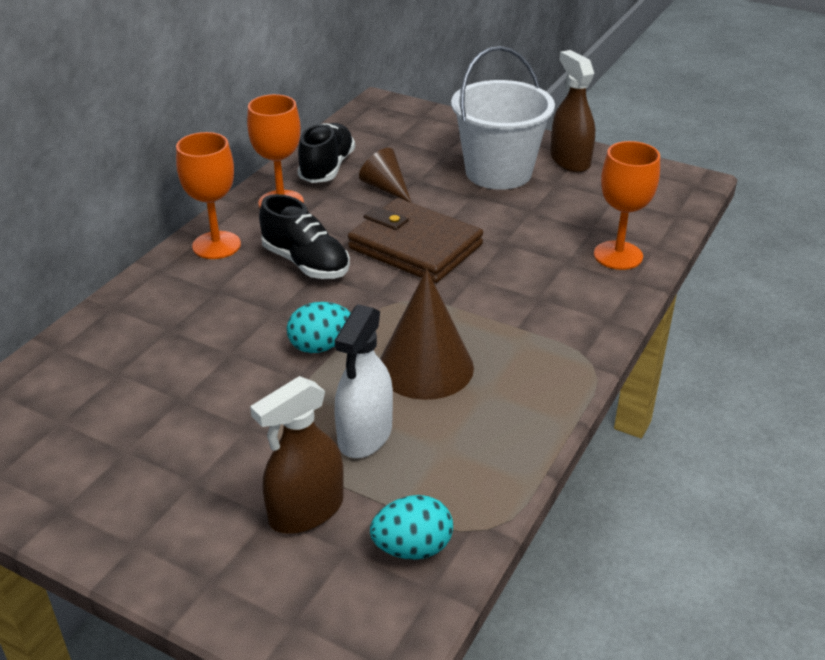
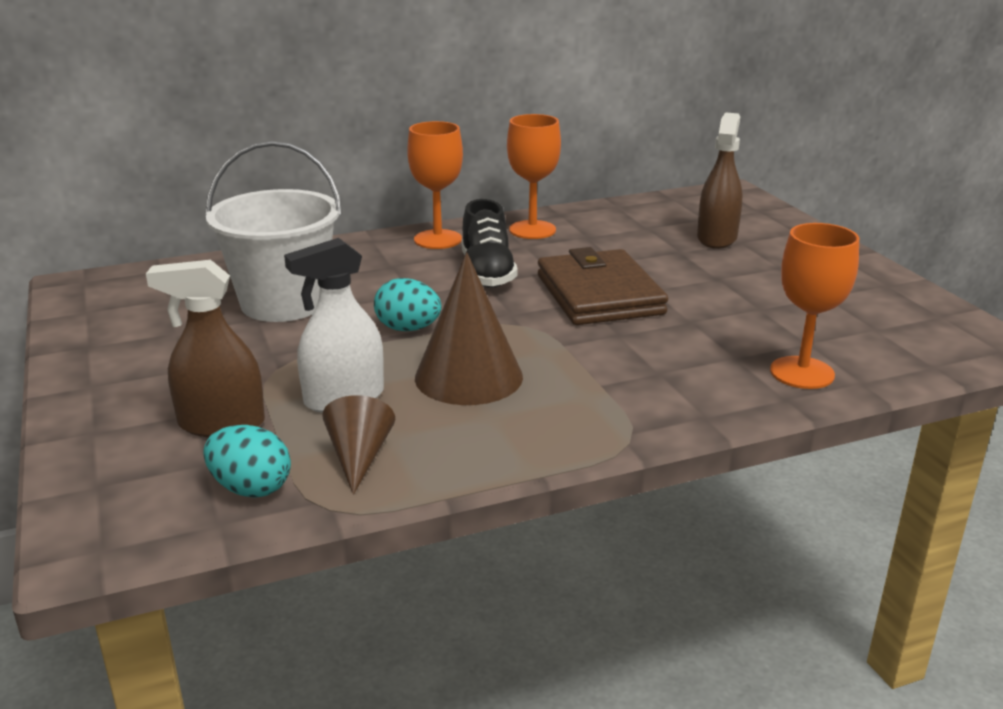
camera: 40 degrees right, 10 degrees down
(327, 168) = (609, 220): black shoe -> none
(385, 188) = (640, 248): brown cone -> brown cone (359, 457)
(498, 172) = (772, 270): white bucket -> white bucket (283, 303)
(570, 161) = (869, 285): brown spray bottle -> brown spray bottle (716, 238)

